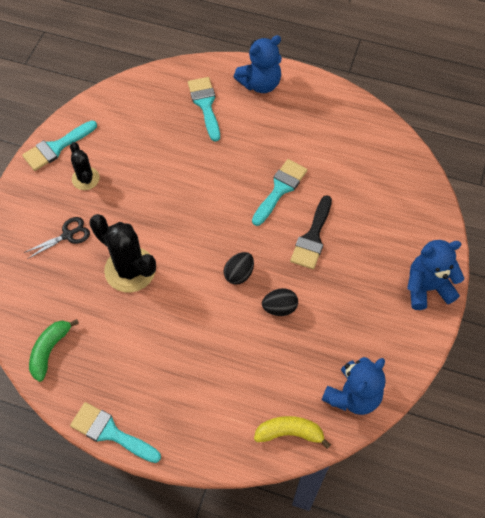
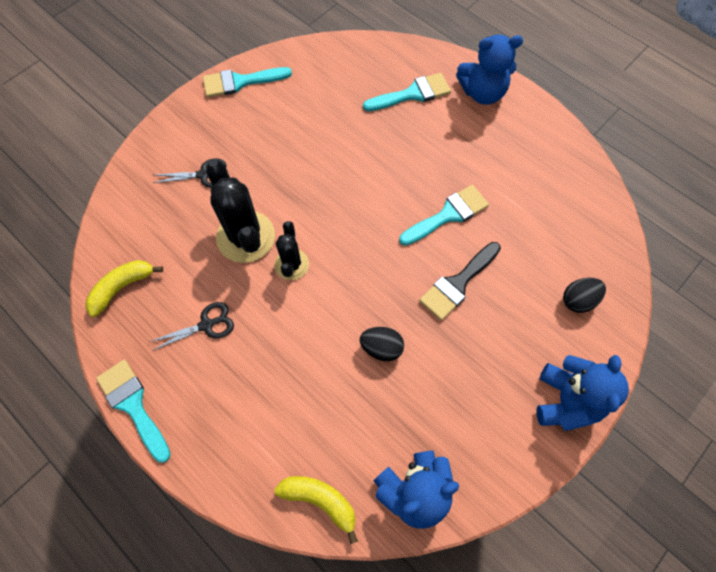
camera: 25 degrees right, 5 degrees up
(50, 350) = (122, 287): green banana -> yellow banana
(85, 178) = (252, 124): black cactus -> black cactus (291, 264)
(135, 349) = (206, 325): none -> black scissors
(205, 105) = (412, 94): turquoise brush -> turquoise brush turned 60 degrees clockwise
(239, 274) = (356, 290): black egg -> black egg (578, 300)
(427, 287) = (565, 400): blue teddy bear -> blue teddy bear turned 90 degrees clockwise

